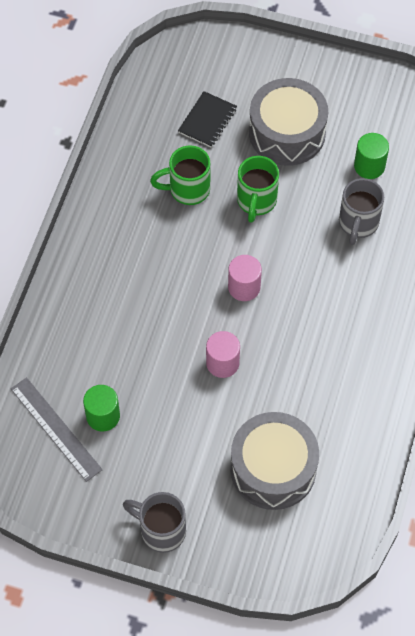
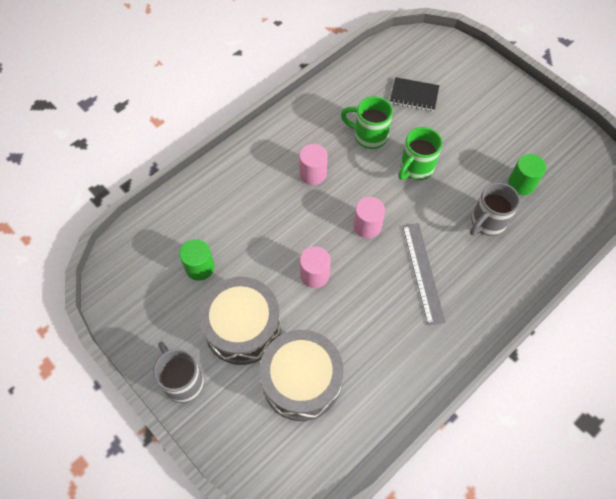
camera: 30 degrees right, 0 degrees up
(56, 429) = (160, 258): grey ruler -> grey ruler (423, 272)
(155, 260) = (313, 174): none -> pink cylinder
(207, 120) = (414, 95): black notebook -> black notebook turned 45 degrees clockwise
(287, 133) = (469, 130): grey drum -> grey drum (242, 327)

